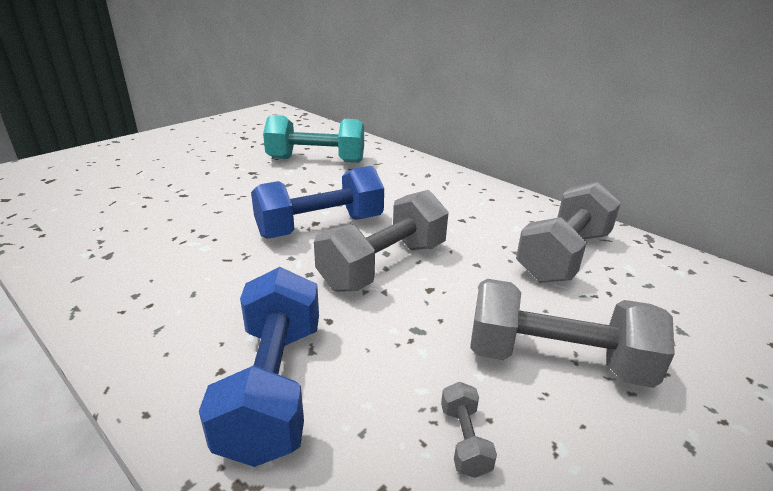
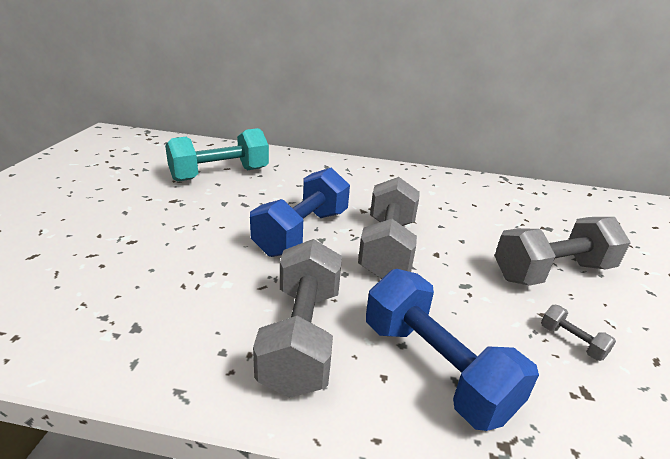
camera: 35 degrees left, 0 degrees up
(563, 256) = (478, 203): grey dumbbell -> grey dumbbell (302, 337)

